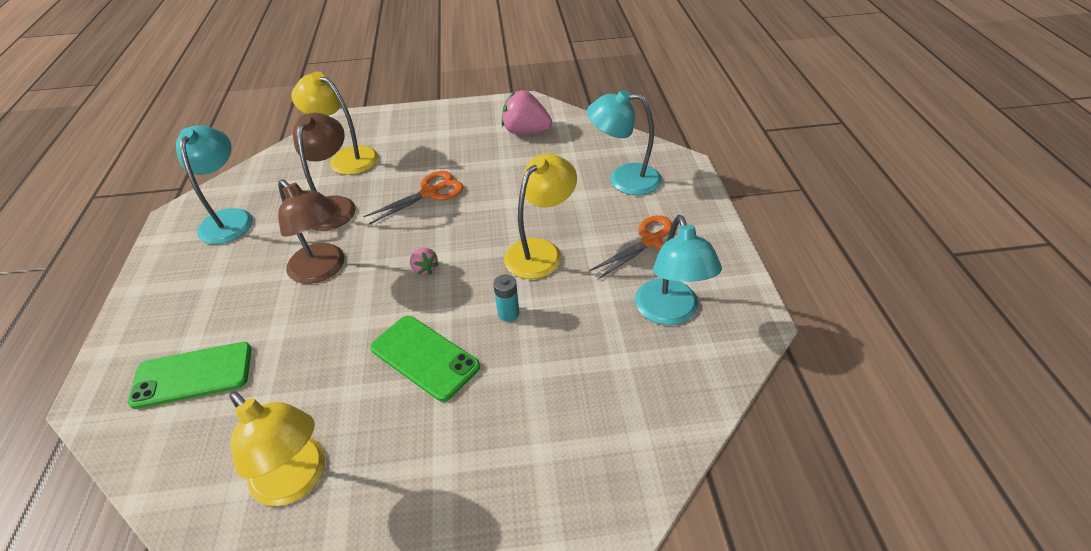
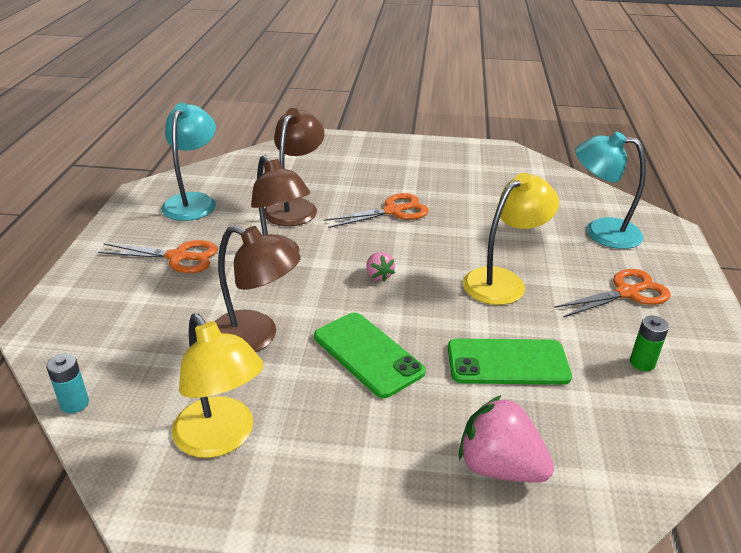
camera: 10 degrees right, 10 degrees down
(192, 375) = (135, 326): green phone -> green phone (507, 362)
(223, 287) = (178, 257): none -> orange scissors
(314, 363) = (255, 338): none -> brown lamp
(346, 158) = (314, 169): yellow lamp -> none
(508, 313) = (461, 331): turquoise battery -> turquoise battery (75, 404)
(526, 131) = (499, 174): pink strawberry -> pink strawberry (499, 467)
(670, 313) = (642, 363): turquoise lamp -> green battery

